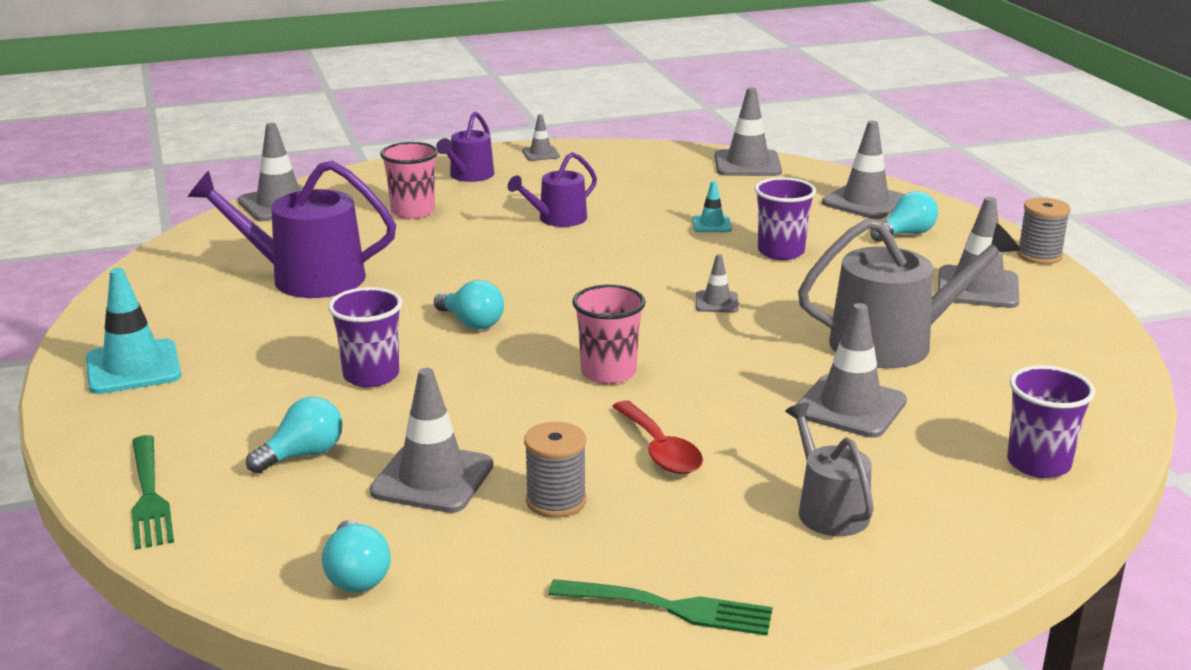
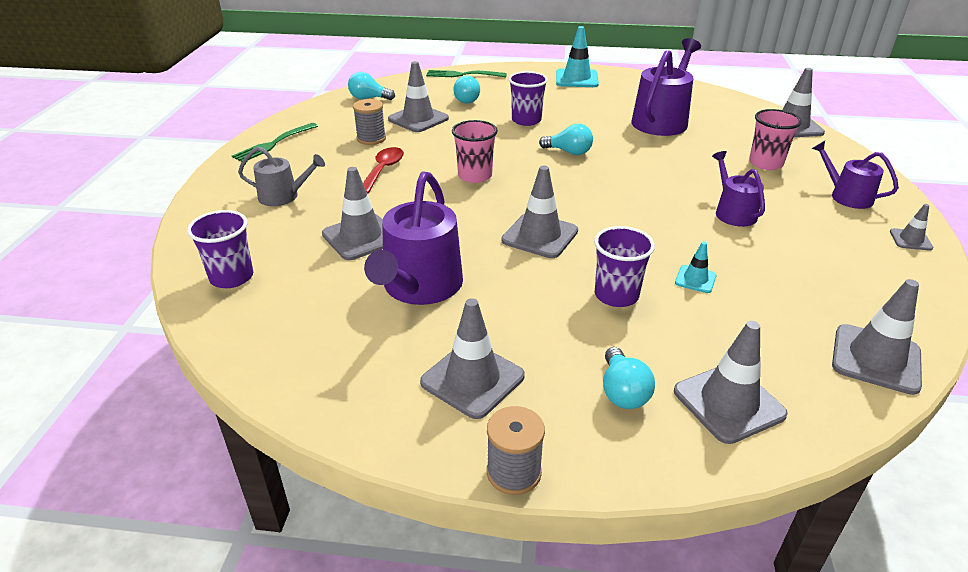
camera: 115 degrees right, 10 degrees up
(471, 323) = (569, 152): turquoise light bulb -> turquoise light bulb turned 135 degrees counterclockwise
(660, 450) = (383, 170): red spoon -> red spoon turned 105 degrees clockwise
(717, 302) = (540, 236): grey traffic cone -> grey traffic cone, size x1.89
(893, 343) = (420, 287): grey watering can -> purple watering can

